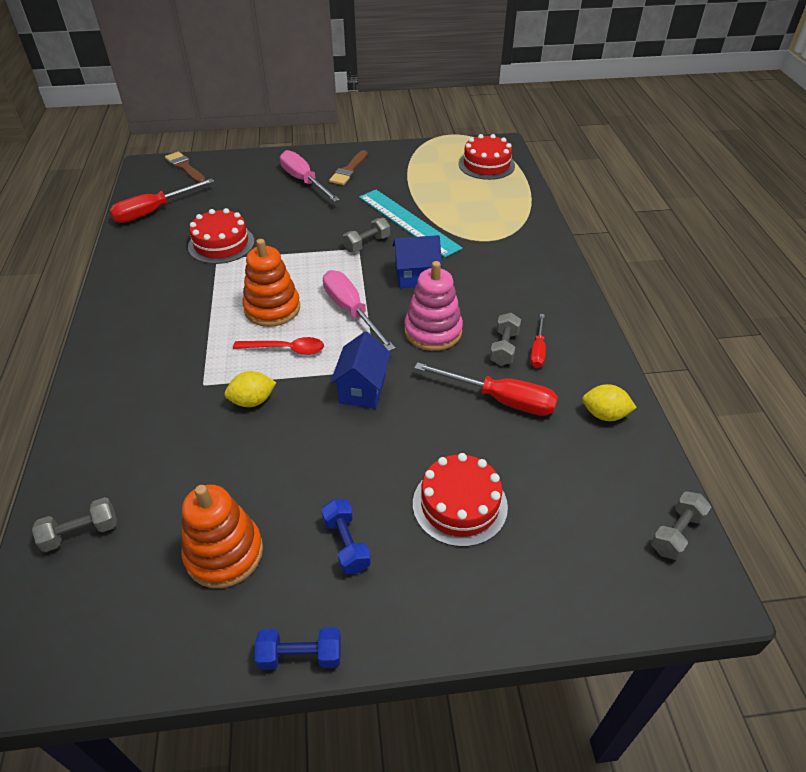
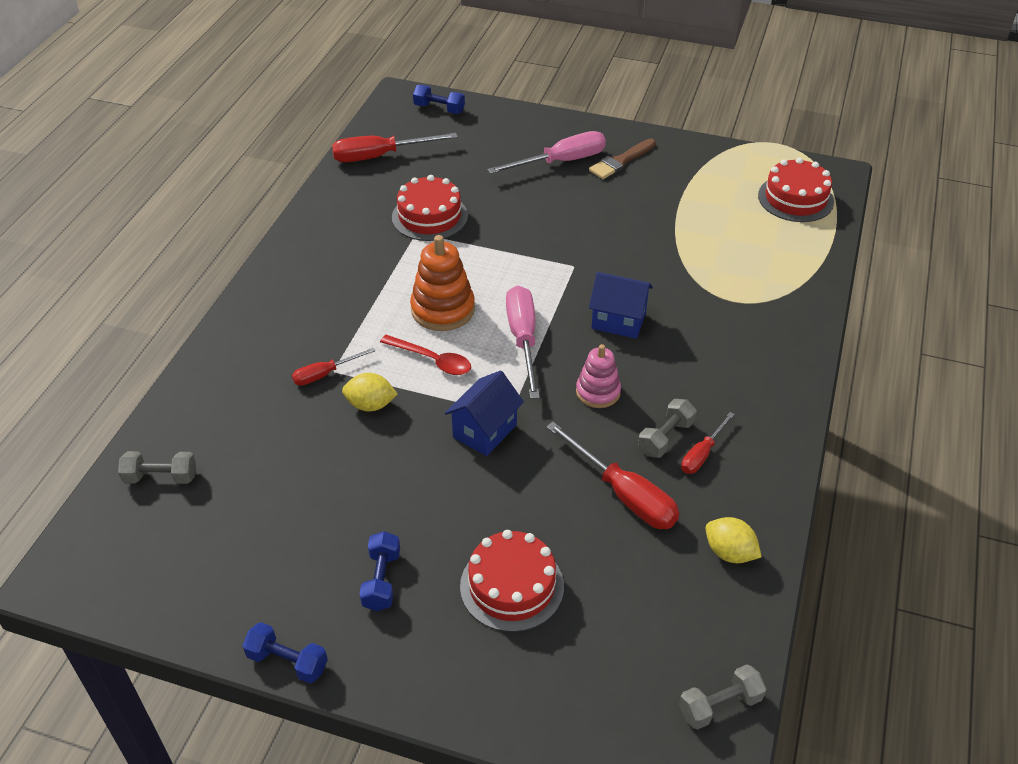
camera: 25 degrees right, 0 degrees up
(185, 167) = (439, 109): brown brush -> blue dumbbell
(197, 389) = (324, 374): none -> red screwdriver
(224, 553) = (270, 544): orange stacking toy -> none
(304, 181) = (561, 162): pink screwdriver -> pink screwdriver turned 75 degrees clockwise
(367, 244) = (586, 263): grey dumbbell -> none
(408, 222) = (650, 249): turquoise ruler -> none
(433, 331) = (598, 392): pink stacking toy -> pink stacking toy, size x0.65

